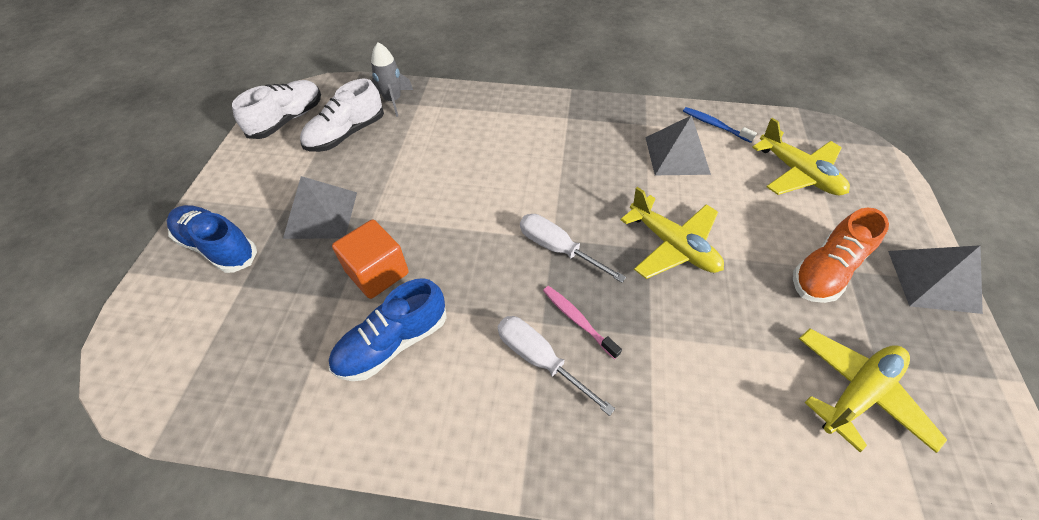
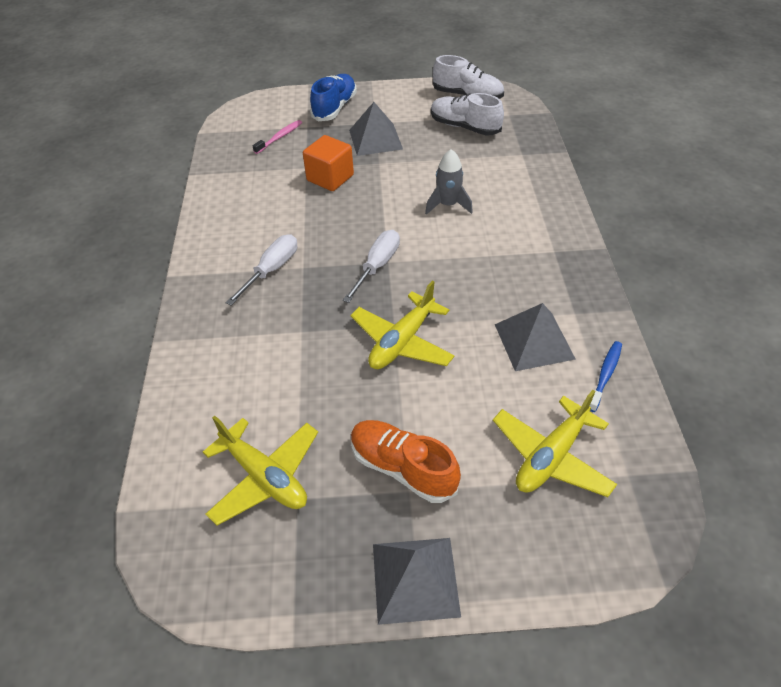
camera: 80 degrees right, 5 degrees down
(393, 101) = (519, 139): grey rocket -> grey rocket (448, 205)
(393, 342) = (275, 198): blue shoe -> none
(577, 320) = (309, 286): pink toothbrush -> pink toothbrush (280, 137)

